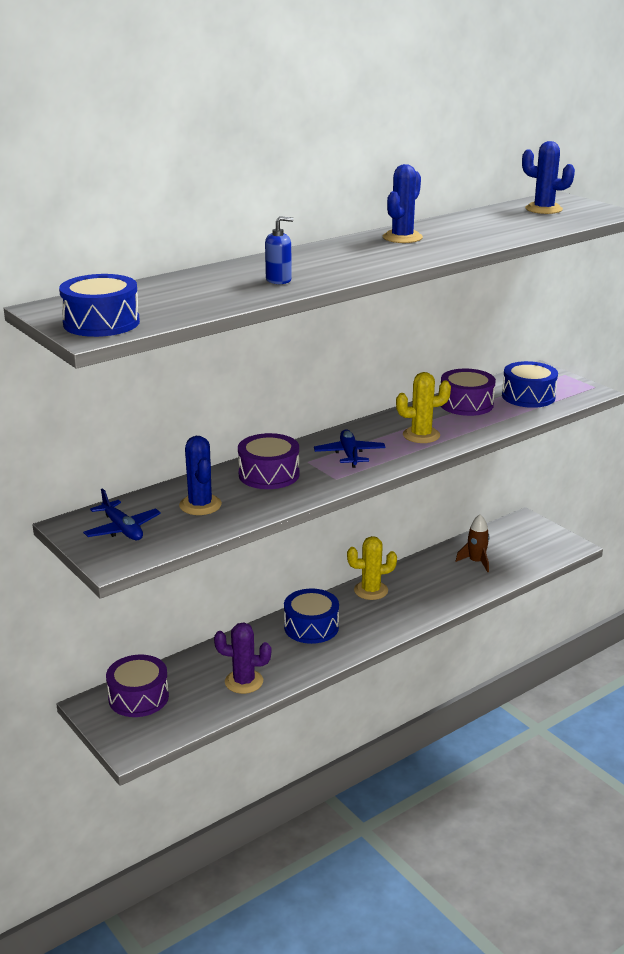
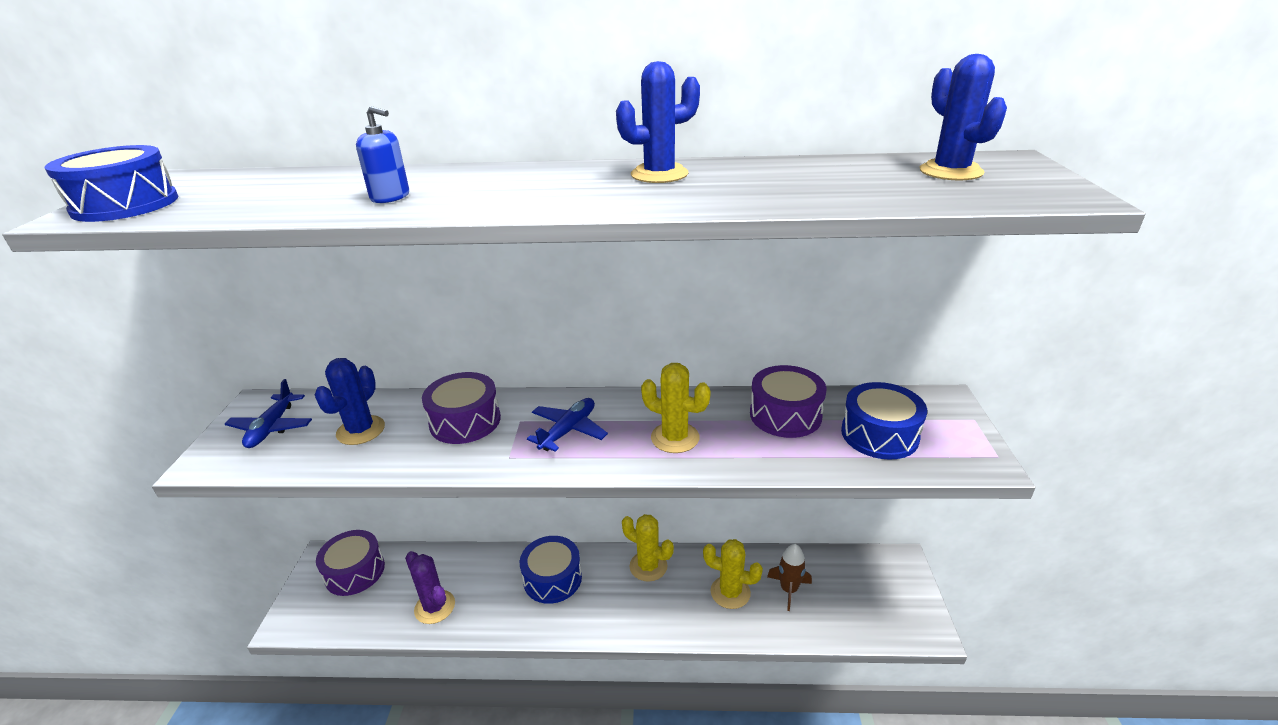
camera: 40 degrees right, 5 degrees up
(442, 579) = (730, 592): none -> yellow cactus

